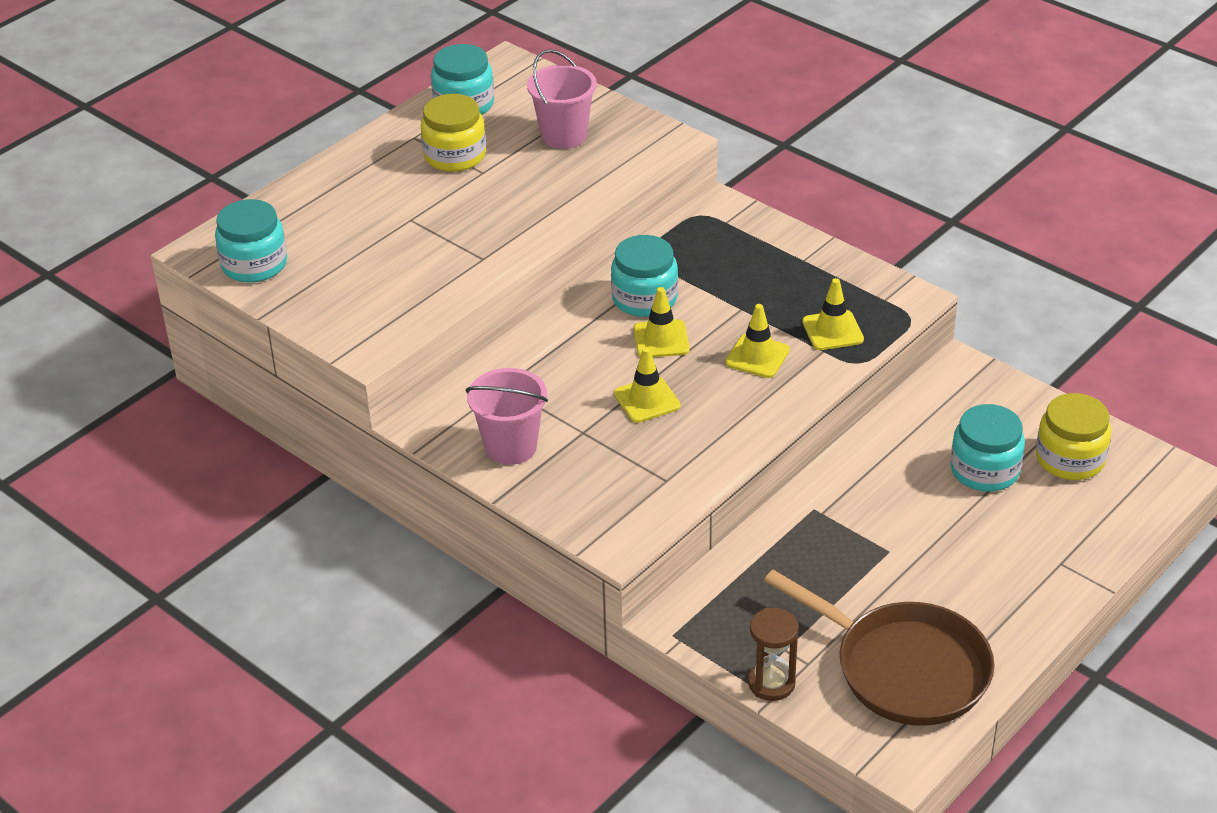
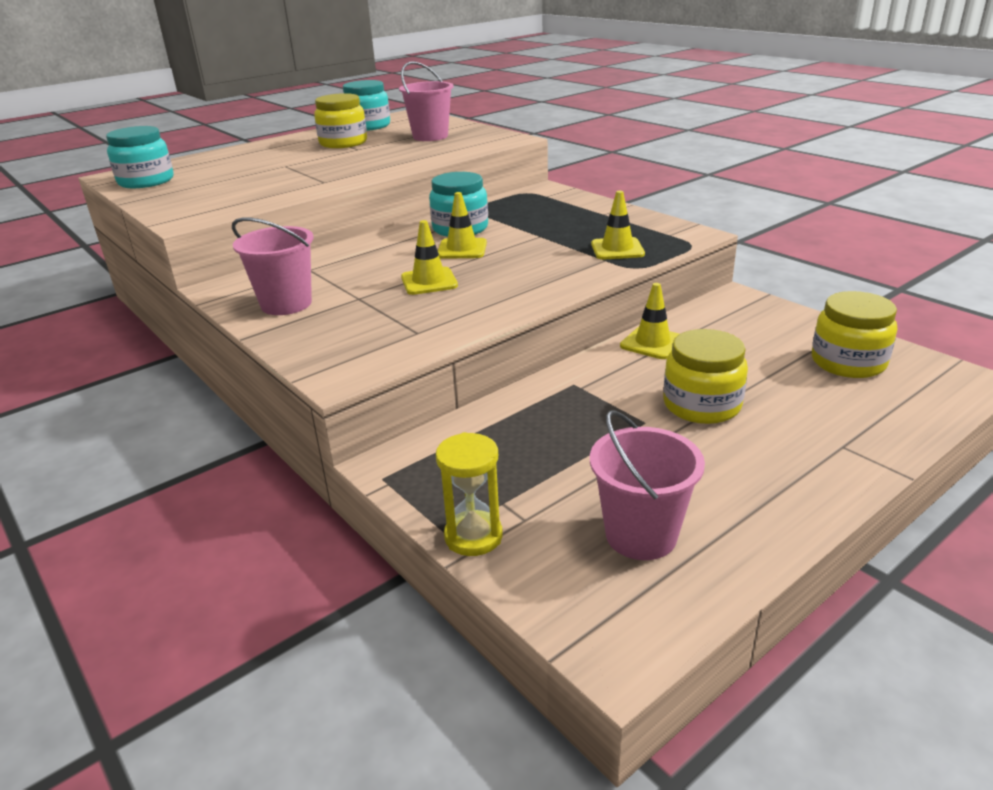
camera: 10 degrees right, 10 degrees down
(757, 356) = (543, 261): yellow traffic cone -> yellow traffic cone (652, 343)
(771, 683) = (473, 536): brown hourglass -> yellow hourglass
(903, 668) = (641, 535): brown pan -> pink bucket
(937, 526) = (701, 405): none -> yellow jar
(985, 470) = (756, 365): turquoise jar -> none

